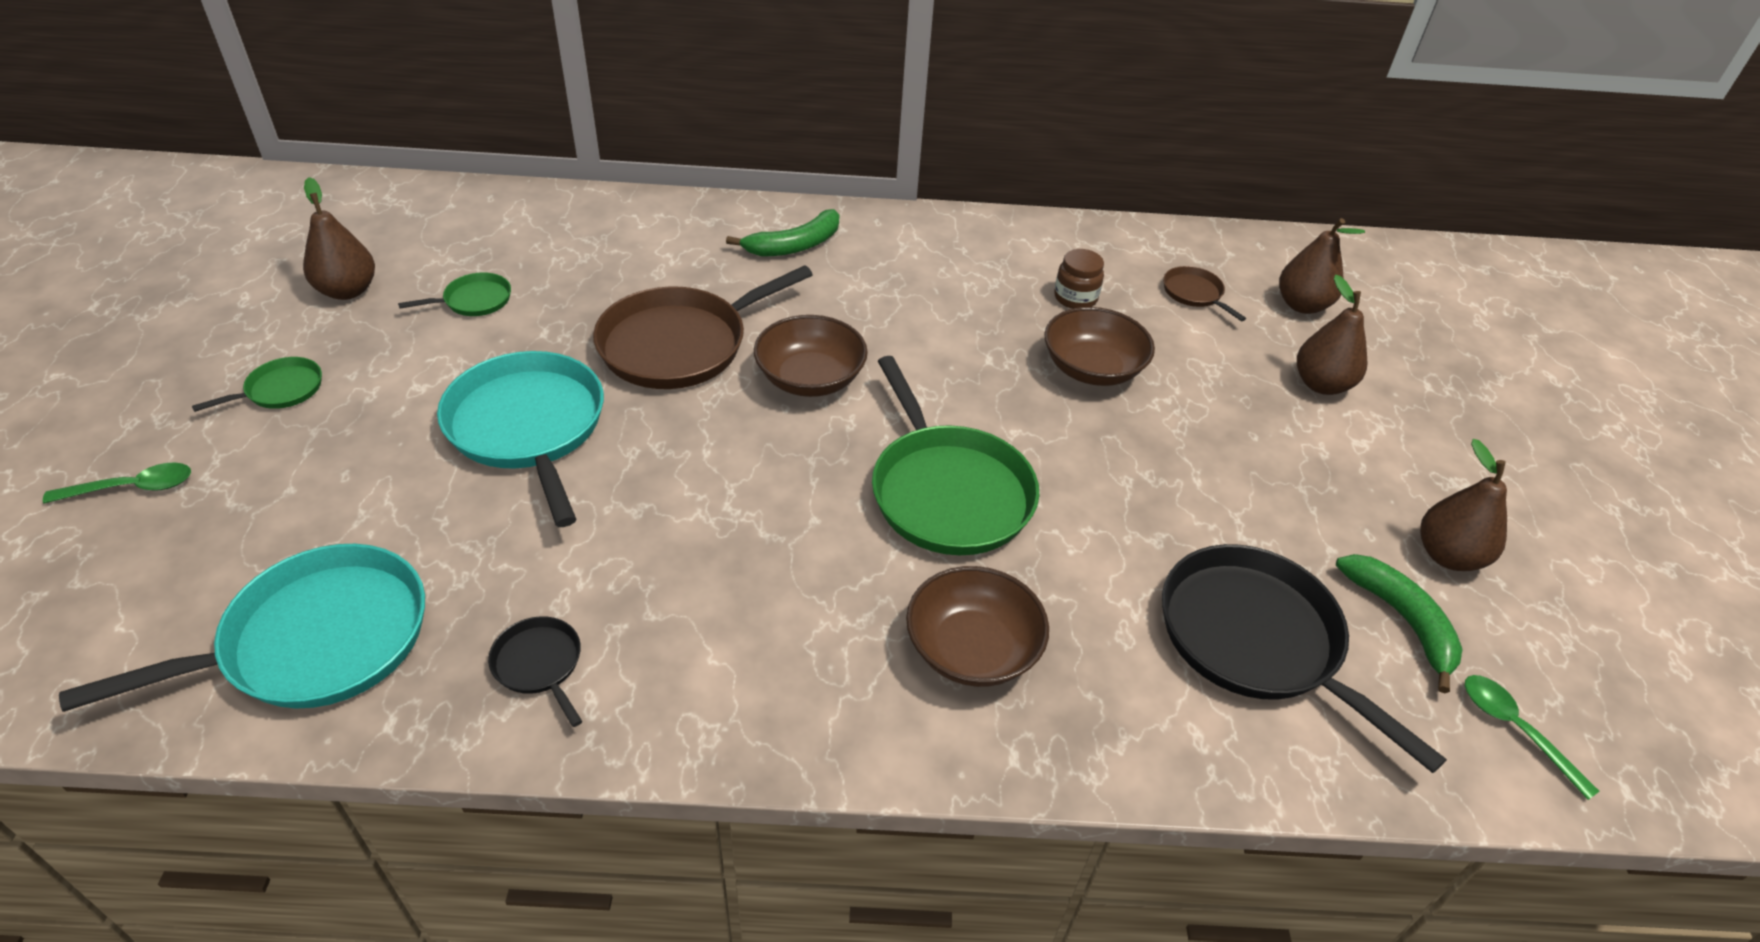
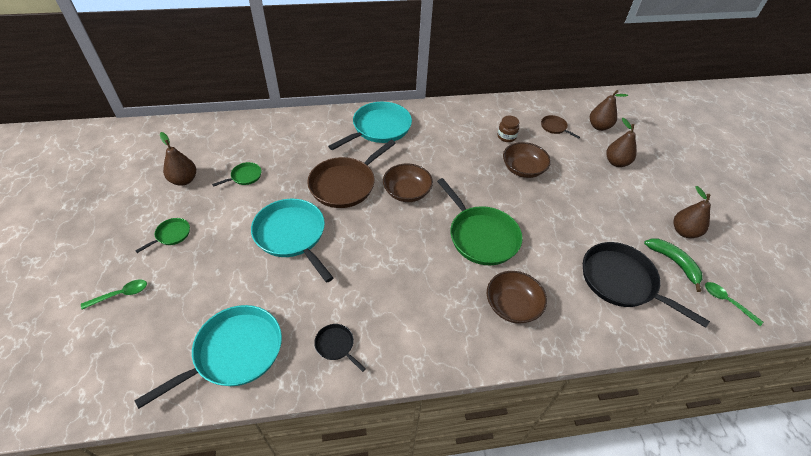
camera: 10 degrees left, 5 degrees up
(794, 245) = (379, 128): green banana -> turquoise pan

